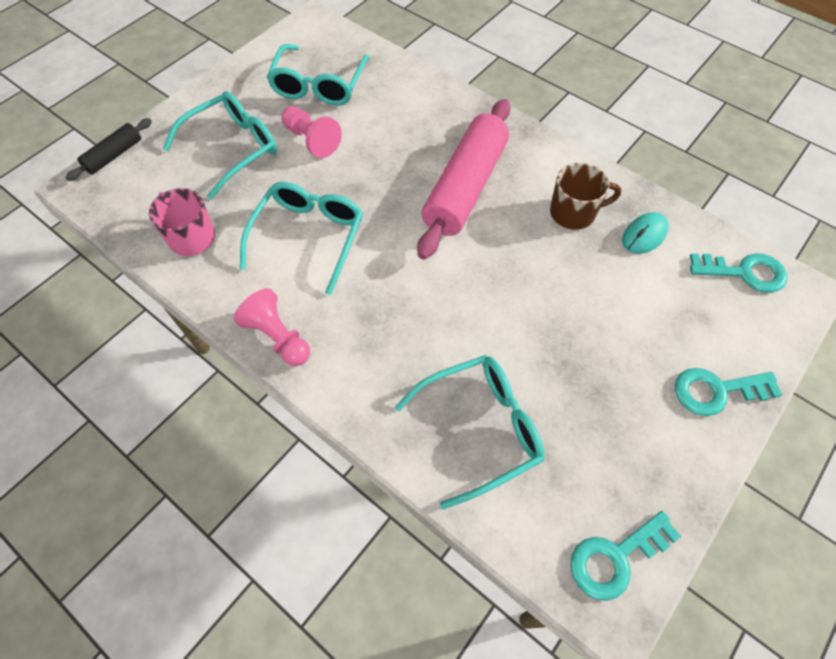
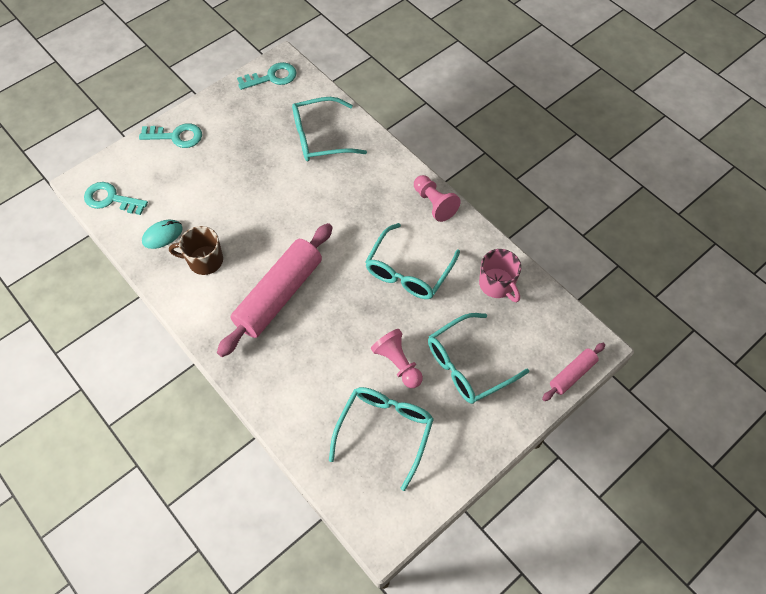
camera: 170 degrees left, 0 degrees up
(114, 155) = (572, 374): black rolling pin -> pink rolling pin

